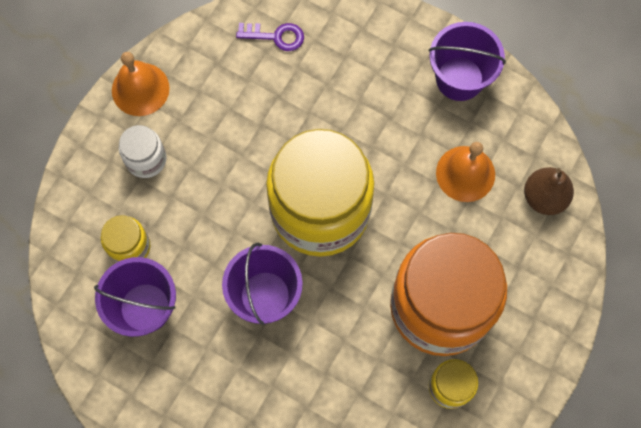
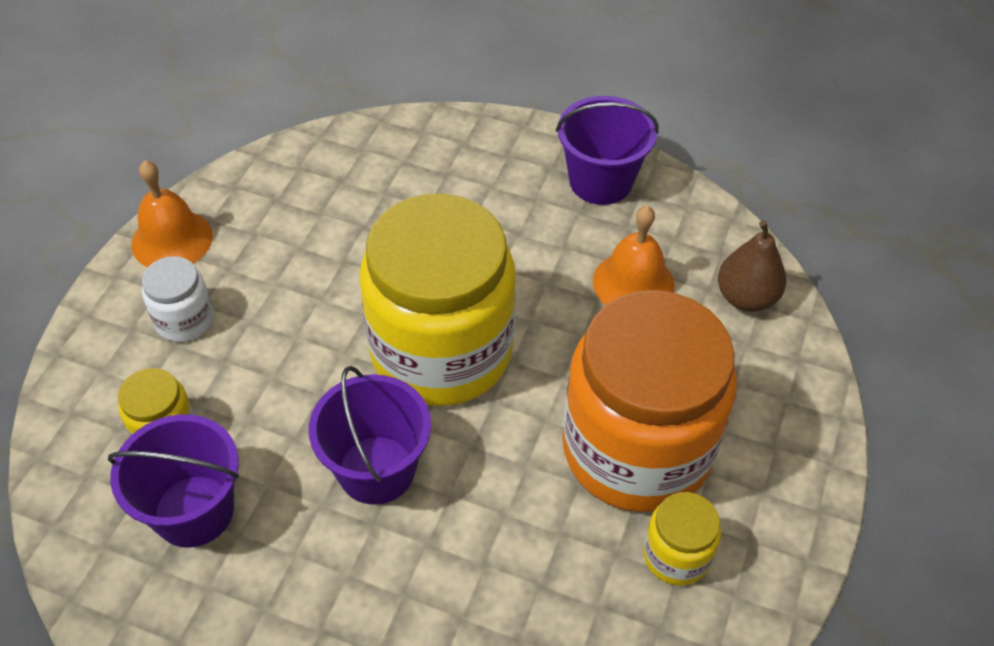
camera: 10 degrees left, 20 degrees down
(276, 36) = (352, 163): purple key -> none

